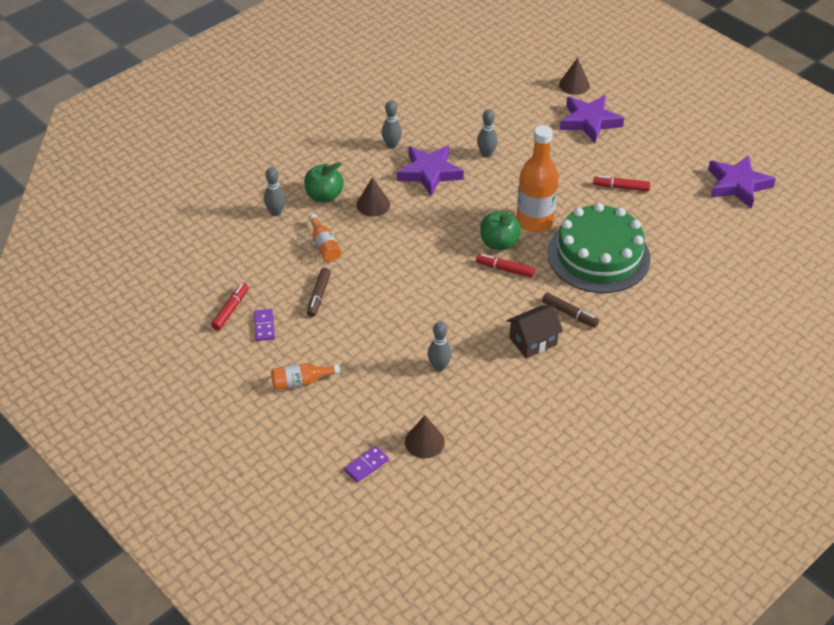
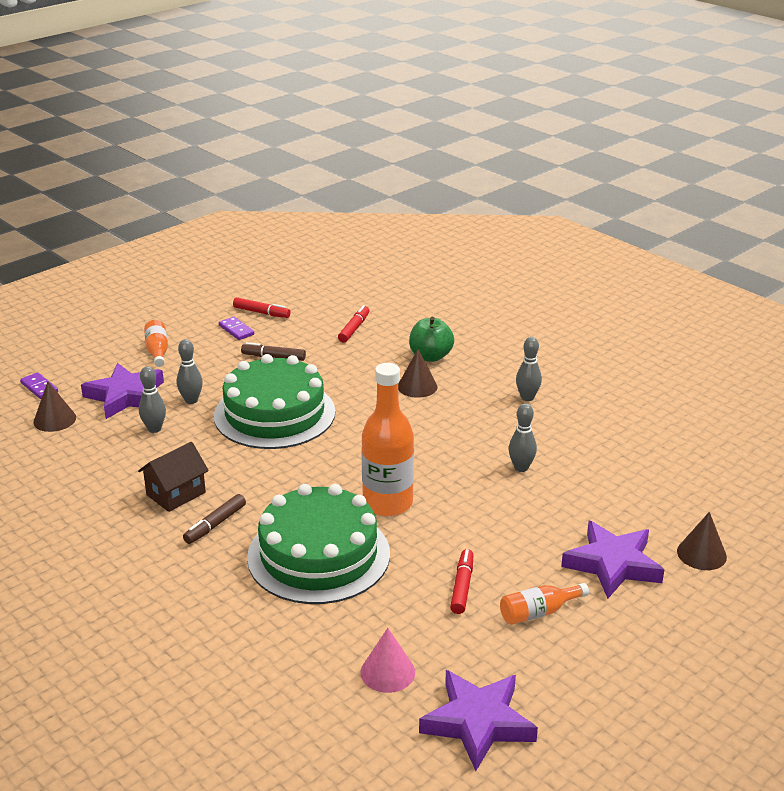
camera: 90 degrees right, 15 degrees down
(264, 326) = (236, 330): purple domino -> purple domino turned 60 degrees clockwise
(276, 212) = (403, 330): grey bowling pin -> grey bowling pin (191, 400)
(324, 246) = (349, 358): orange bottle -> orange bottle (538, 612)
(414, 289) = (274, 414): none -> green cake
(429, 173) = (478, 424): purple star -> purple star (126, 396)
(499, 243) = (348, 473): green apple -> none
(505, 269) = (300, 477): red marker -> red marker (354, 329)
(533, 341) = (176, 494): brown house -> brown house turned 75 degrees clockwise
(705, 221) = (387, 672): none -> pink cone

